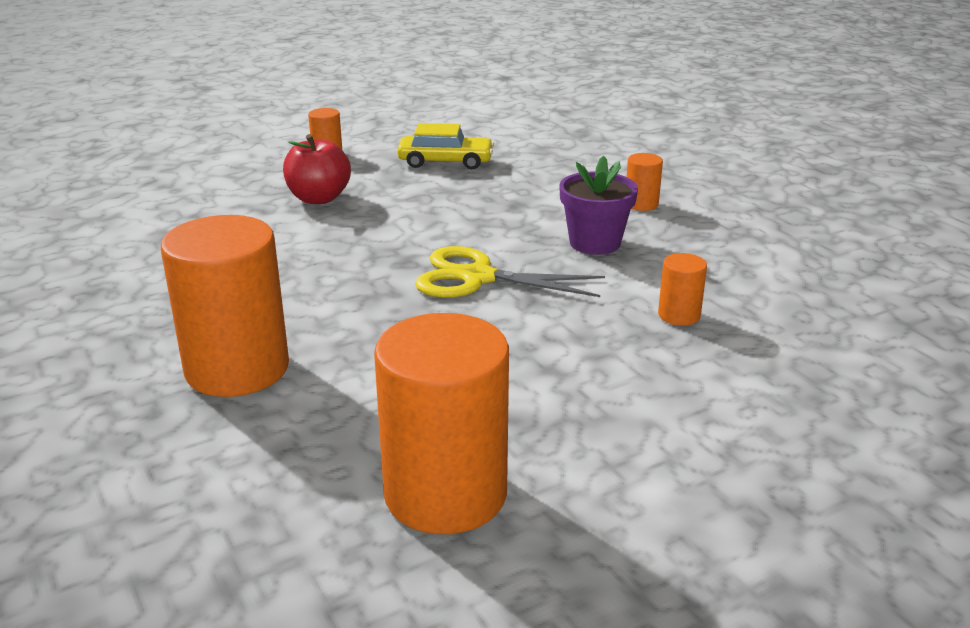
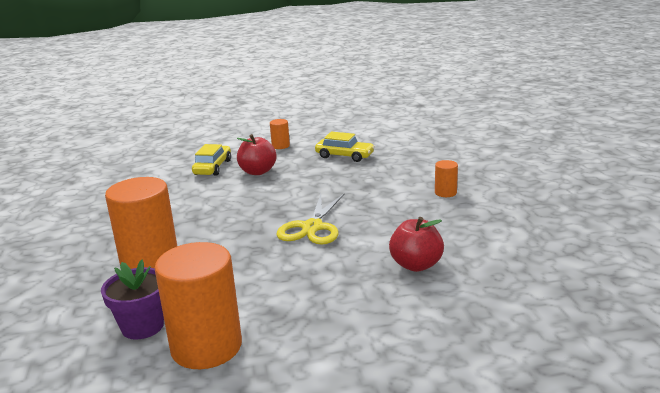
camera: 20 degrees right, 5 degrees down
(233, 198) = (213, 167): none -> yellow car
(477, 277) = (312, 227): yellow scissors -> yellow scissors turned 105 degrees counterclockwise
(595, 243) = (397, 214): purple flower pot -> purple flower pot (142, 326)
(679, 315) = (416, 265): orange cylinder -> red apple

